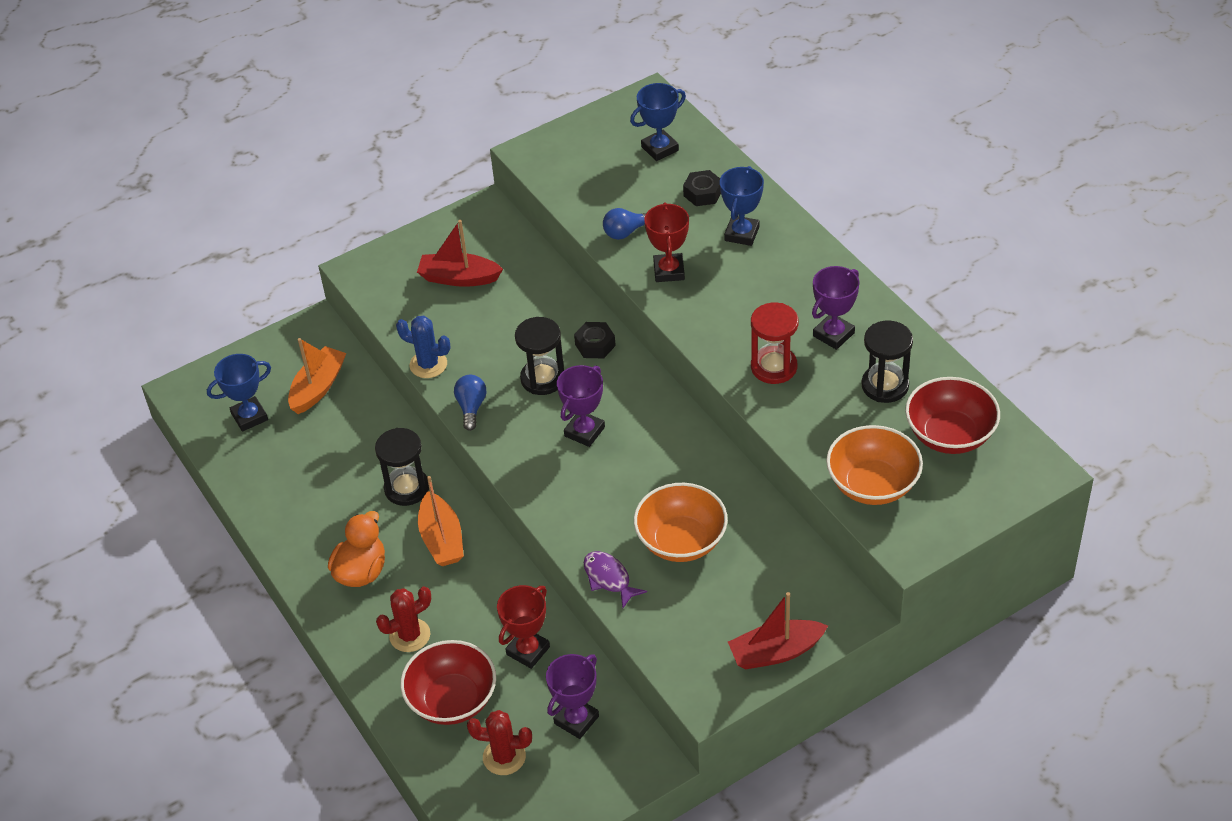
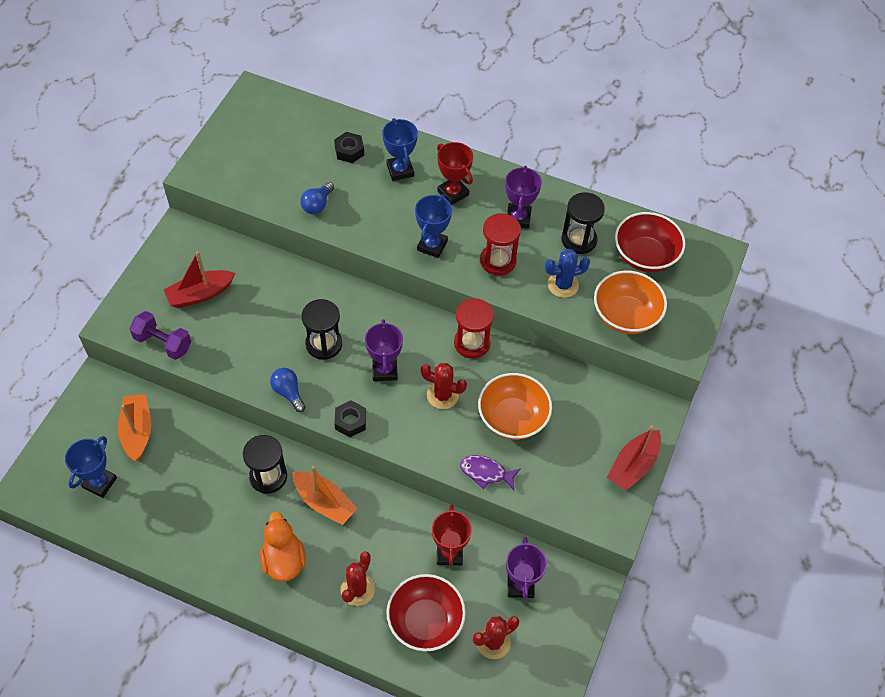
camera: 40 degrees left, 10 degrees up
(389, 307) = (163, 343): none -> purple dumbbell
(428, 364) = (229, 374): blue cactus -> blue cactus (563, 285)
(595, 345) = (342, 300): black nut -> black nut (350, 421)
(625, 483) = (442, 395): none -> red cactus
(660, 148) = (292, 129): blue trophy -> blue trophy (432, 245)
(669, 271) = (371, 221): red trophy -> red trophy (453, 193)
(698, 448) = (472, 343): none -> red hourglass

